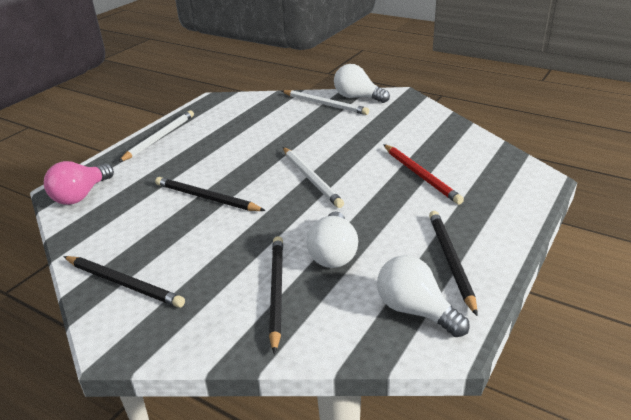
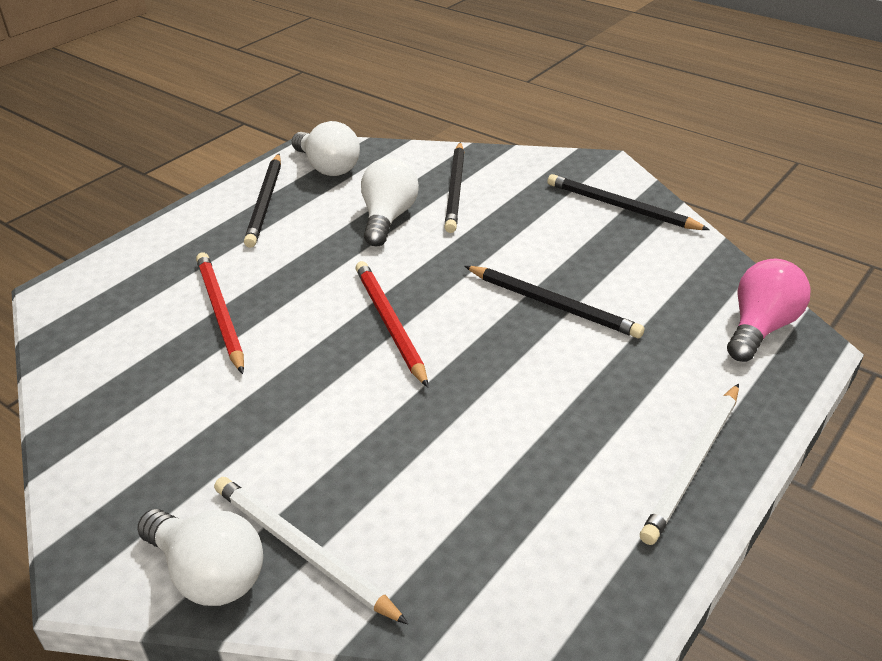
camera: 175 degrees left, 5 degrees up
(311, 179) = (389, 323): white pencil -> red pencil

